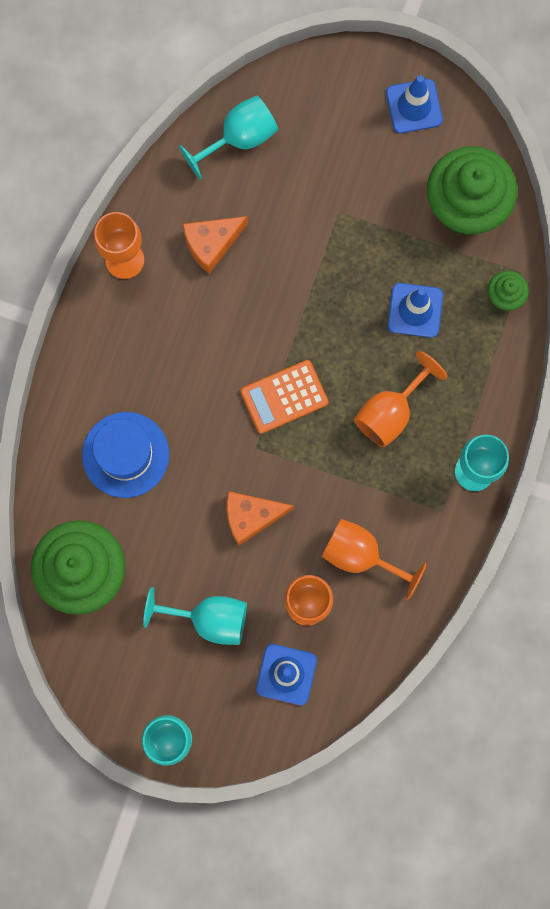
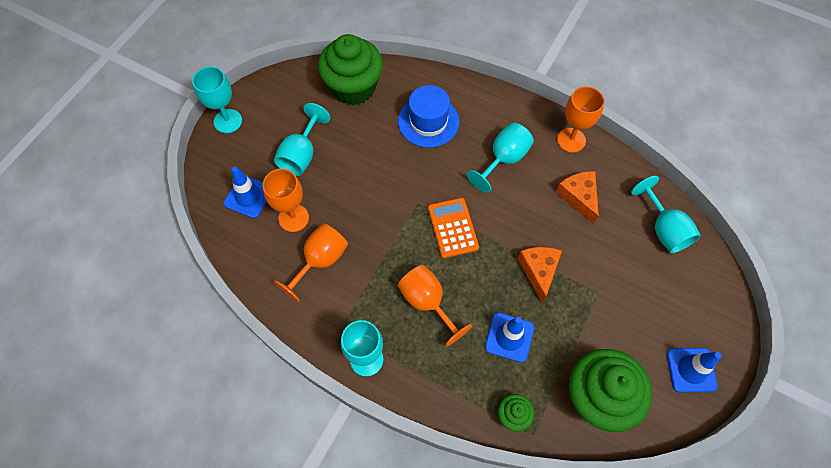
camera: 100 degrees right, 15 degrees down
(171, 345) = (503, 160): none -> turquoise goblet
(251, 517) = (367, 192): orange cheese -> orange cheese (539, 271)

